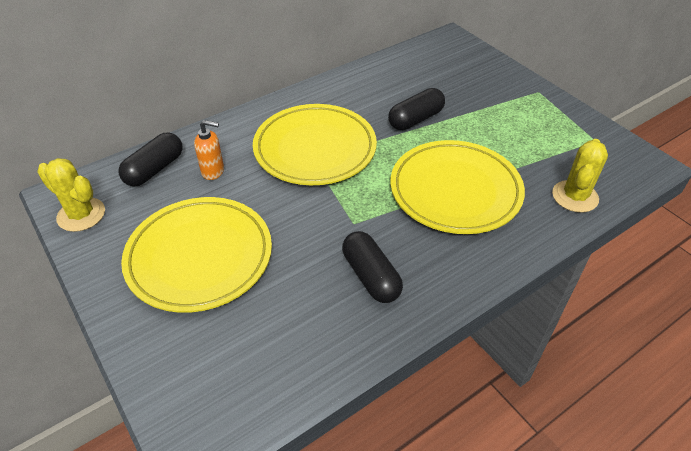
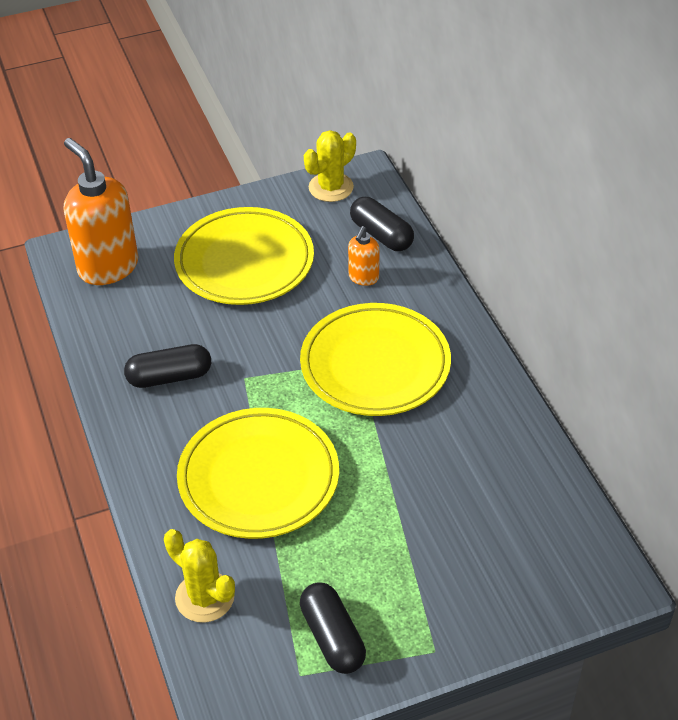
camera: 105 degrees right, 0 degrees up
(220, 383) = (108, 267): none -> orange soap dispenser
(415, 119) = (406, 476): black capsule -> black capsule (332, 637)

